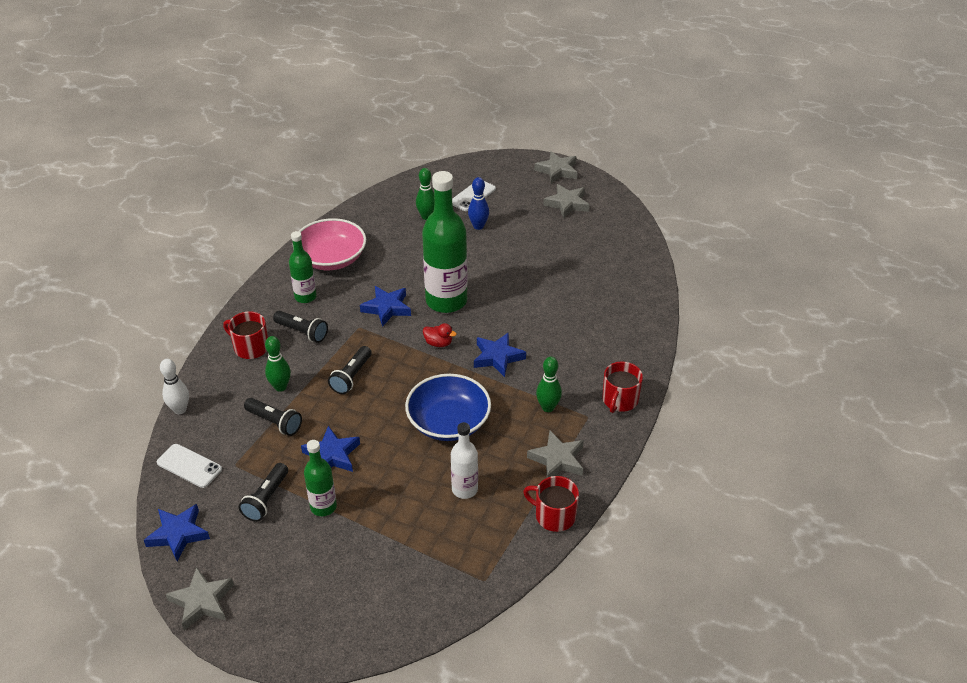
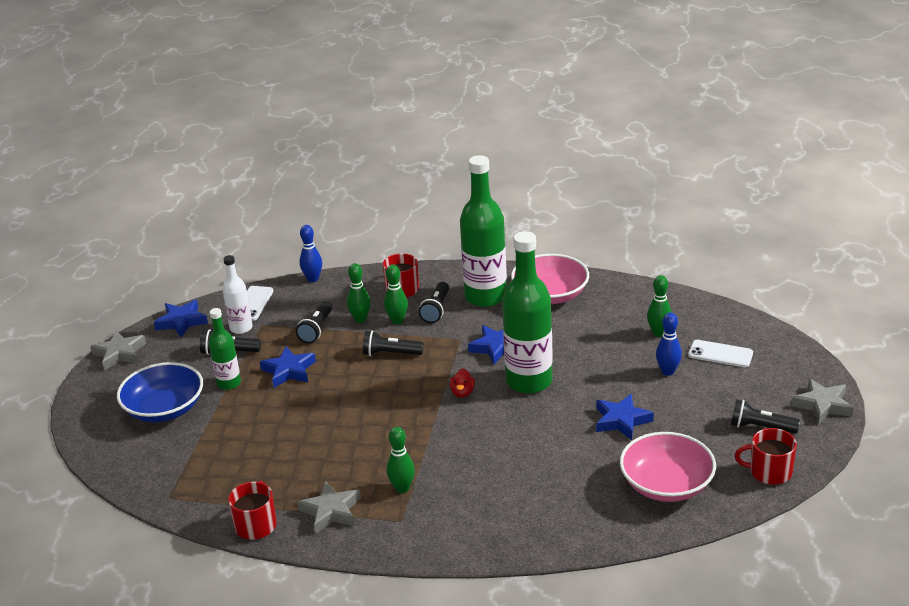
camera: 75 degrees right, 10 degrees down
(180, 409) = (313, 279): white bowling pin -> blue bowling pin
(301, 362) = (397, 321): none -> green bowling pin
(305, 297) = (485, 297): green bottle -> green bottle, size x1.89
(448, 422) = (355, 427): blue bowl -> blue bowl (164, 409)
(464, 489) = (272, 459): white bottle -> white bottle (241, 328)
(497, 357) = (461, 436): blue star -> blue star (621, 420)
(567, 204) = (760, 427): grey star -> black flashlight
(608, 264) = (666, 484): none -> pink bowl
(619, 400) = (436, 540): red mug -> red mug (769, 472)

